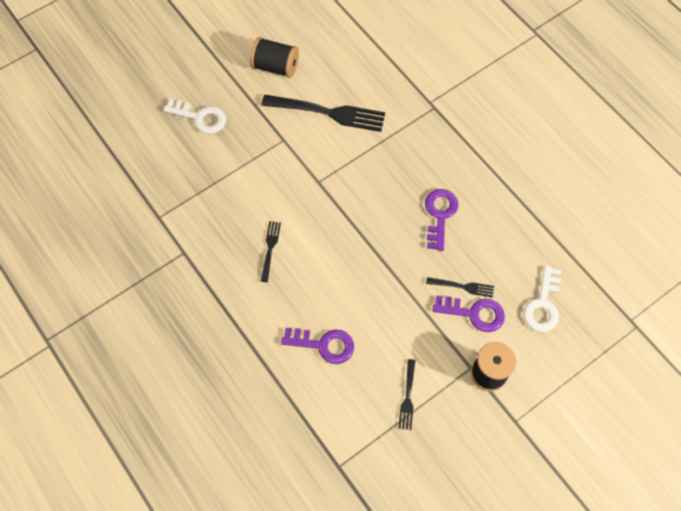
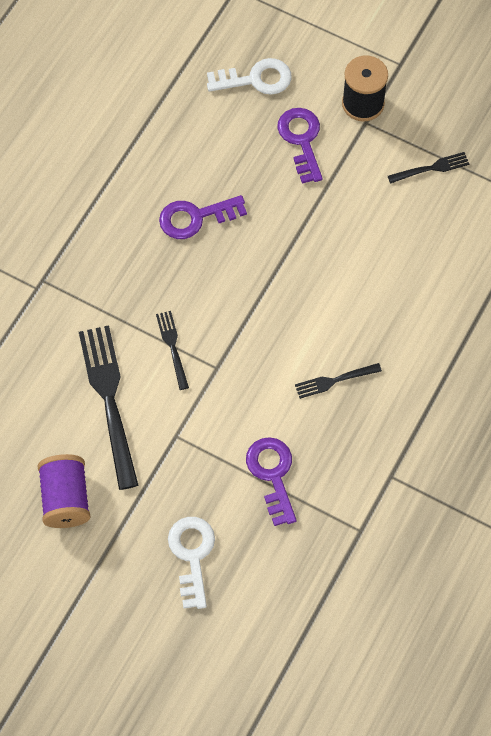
camera: 115 degrees left, 0 degrees up
(275, 67) = (66, 499): black spool -> purple spool
(324, 345) = (419, 272): purple key -> purple key (272, 474)
(462, 287) = (275, 162): black fork -> black fork (172, 347)

